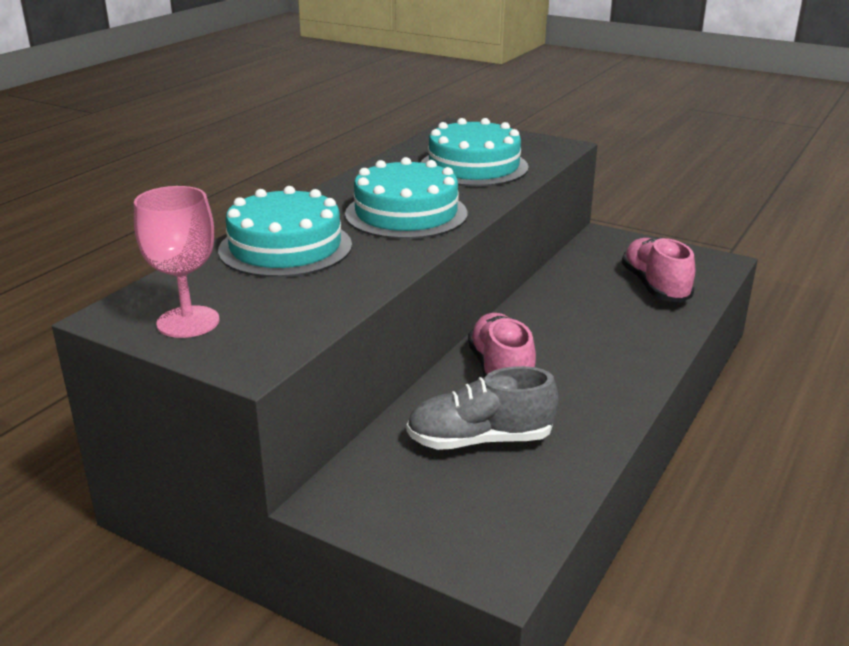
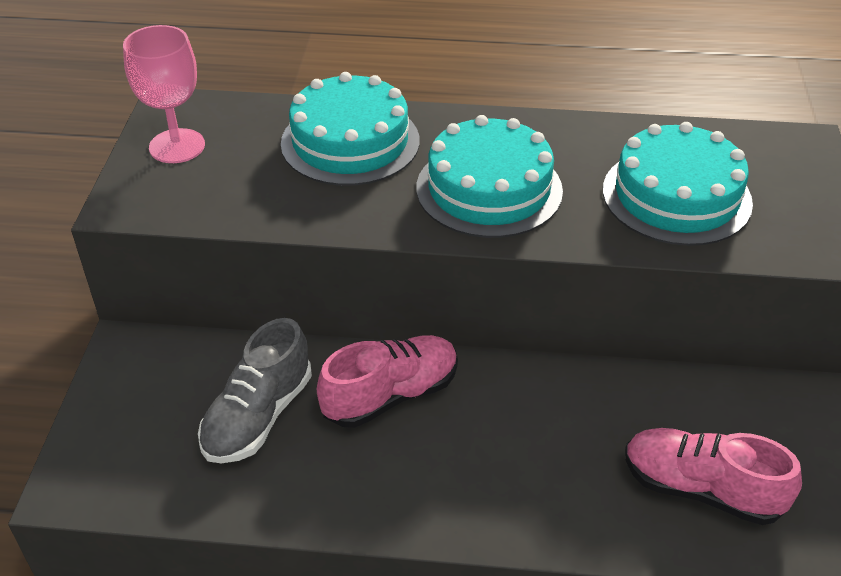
camera: 65 degrees right, 15 degrees up
(480, 440) = (258, 416): grey shoe -> grey shoe turned 120 degrees counterclockwise
(655, 287) = (701, 489): pink shoe -> pink shoe turned 120 degrees counterclockwise

